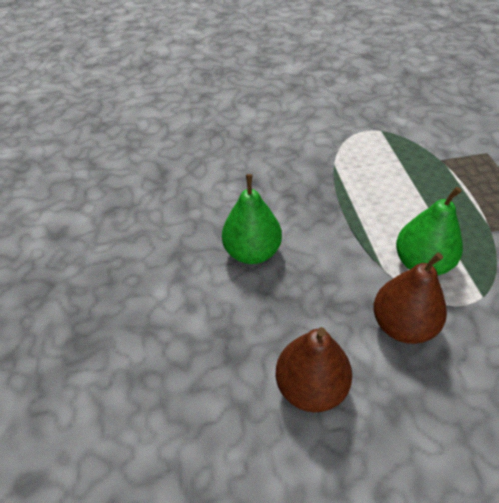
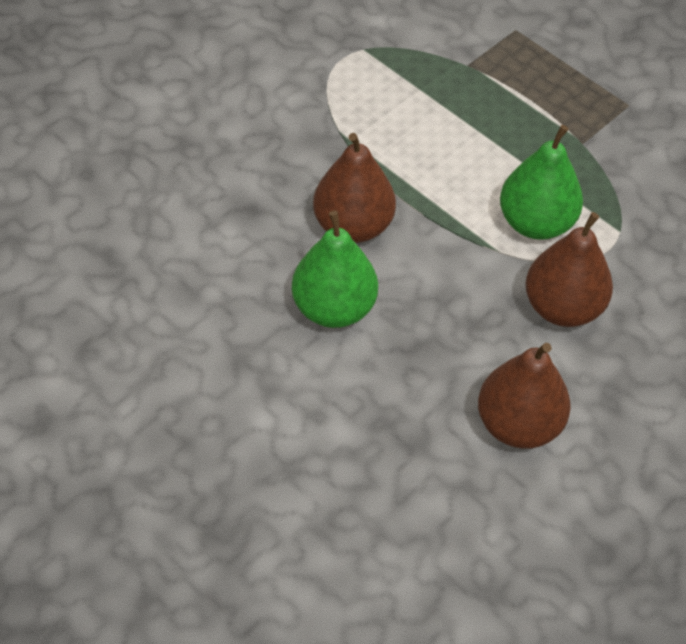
camera: 40 degrees left, 5 degrees up
(301, 214) = (353, 226): none -> brown pear

